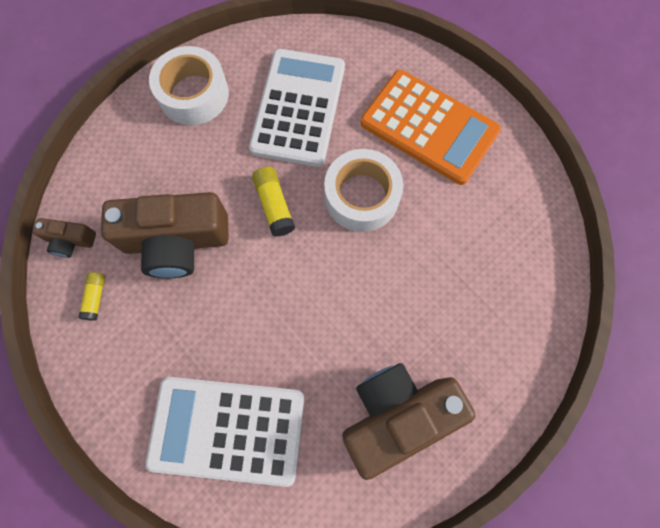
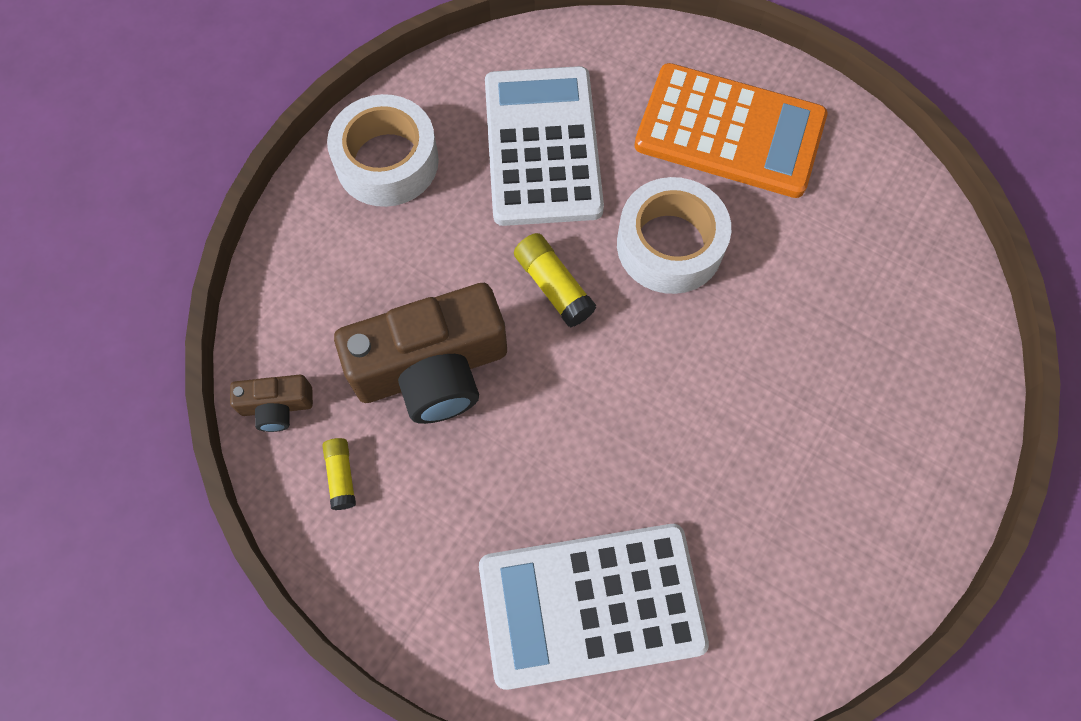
camera: 15 degrees left, 5 degrees down
(396, 415) = (814, 522): brown camera -> none

